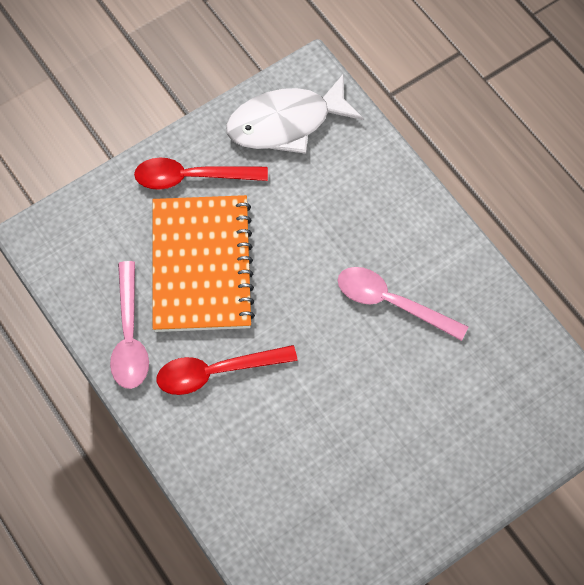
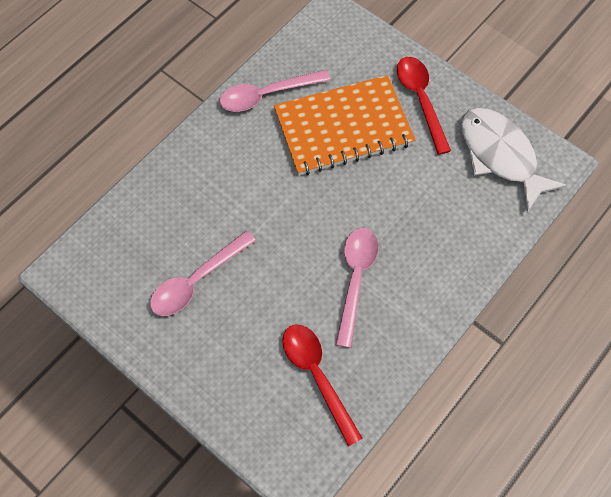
camera: 75 degrees right, 0 degrees up
(216, 372) = (253, 161): red spoon -> red spoon (316, 375)
(351, 467) = (196, 281): none -> pink spoon

